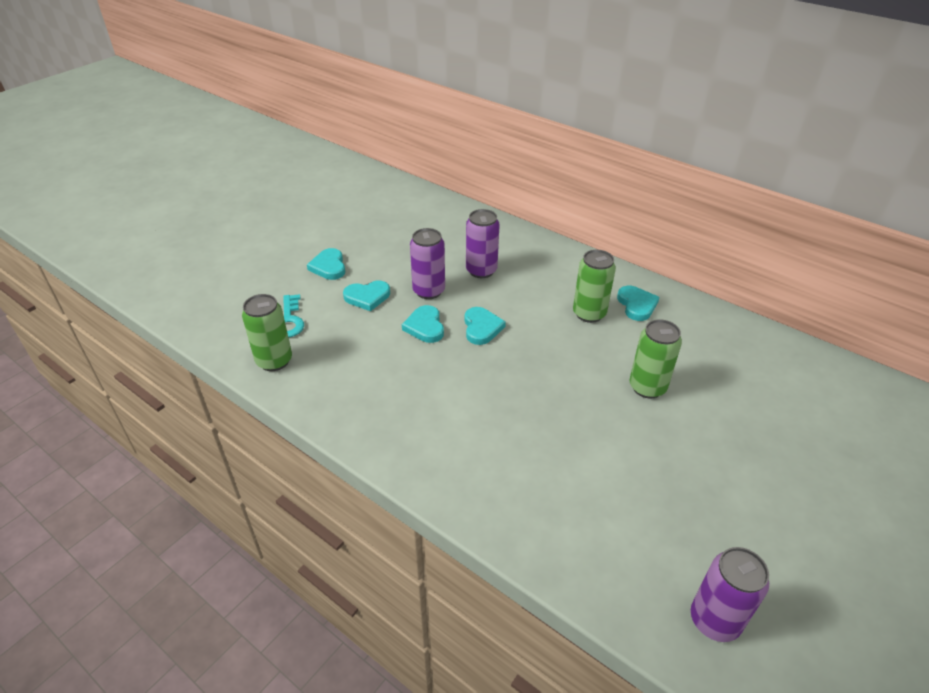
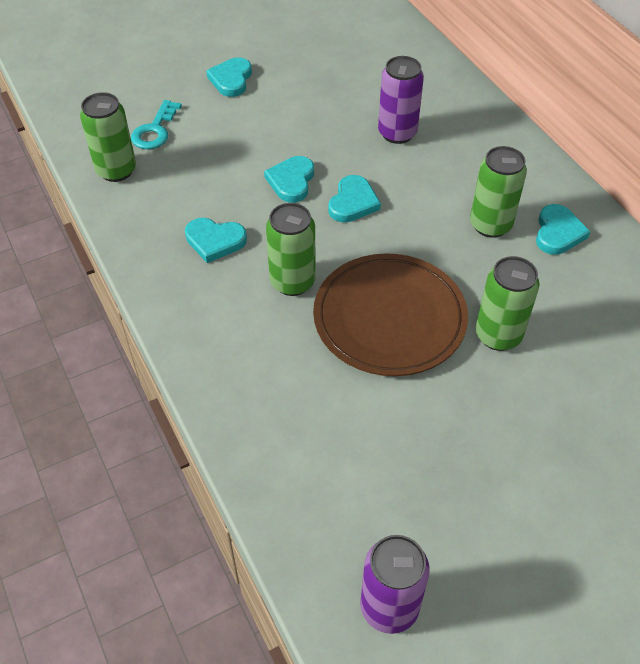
camera: 25 degrees right, 10 degrees up
(367, 297) = (251, 128): turquoise heart -> turquoise heart (215, 241)
(428, 291) = (321, 140): purple can -> none
(475, 400) = (292, 282): none -> green can
(564, 402) = (389, 318): none -> brown plate

